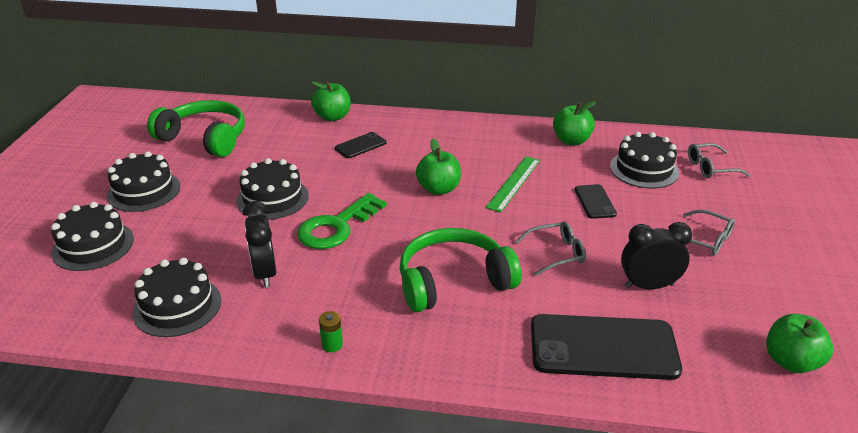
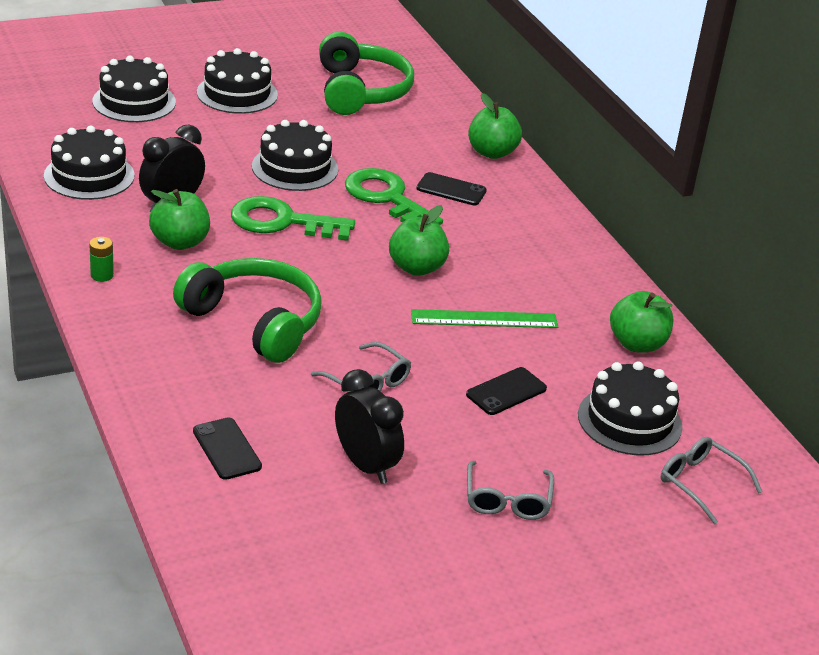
camera: 55 degrees right, 0 degrees up
(347, 173) = (387, 198): none -> green key
(603, 347) = (227, 449): black phone -> black phone, size x0.48
(791, 361) = (311, 601): green apple -> green apple (180, 242)

